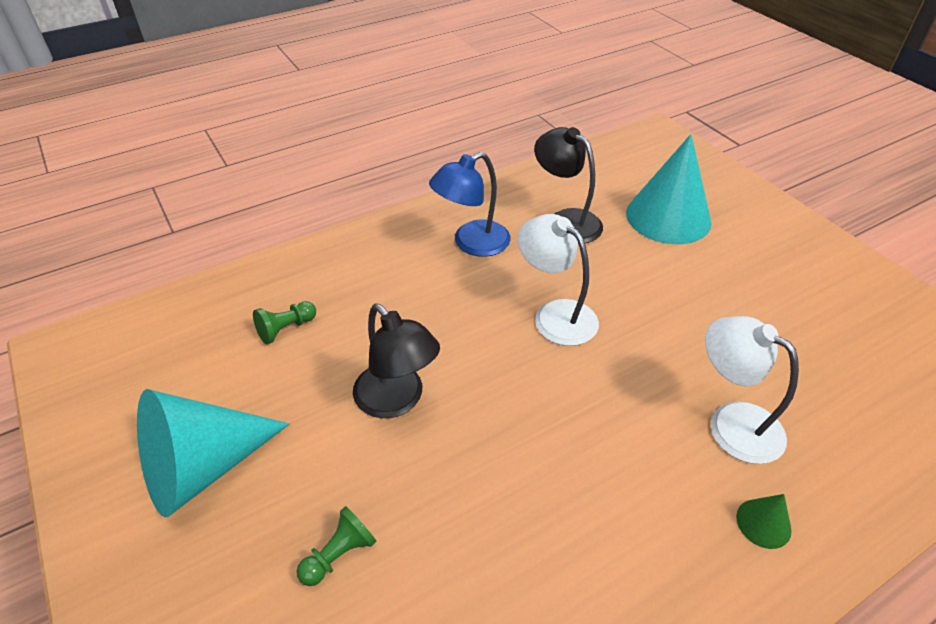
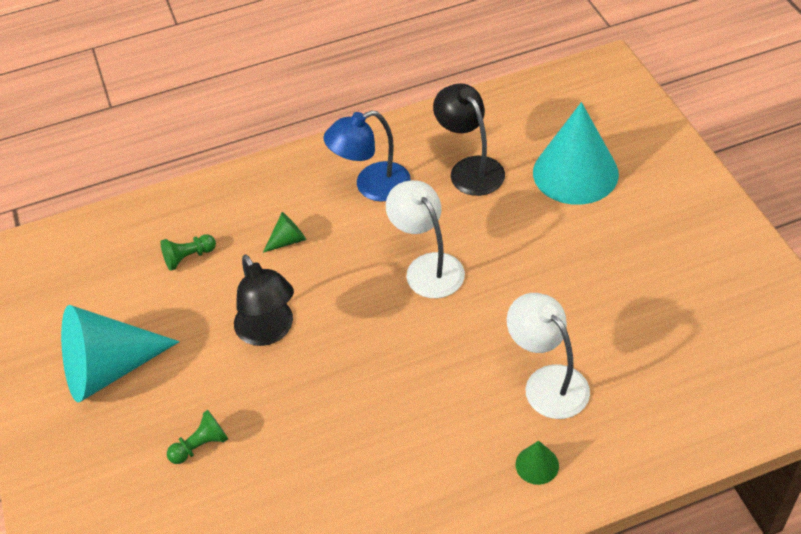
camera: 15 degrees right, 5 degrees up
(396, 301) = (288, 240): none -> green cone

